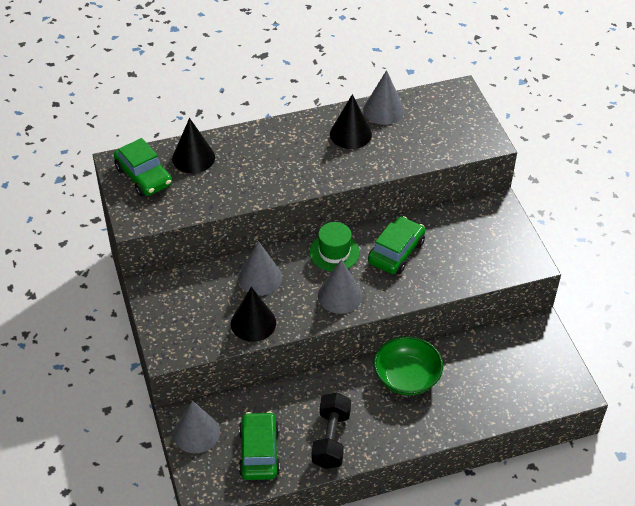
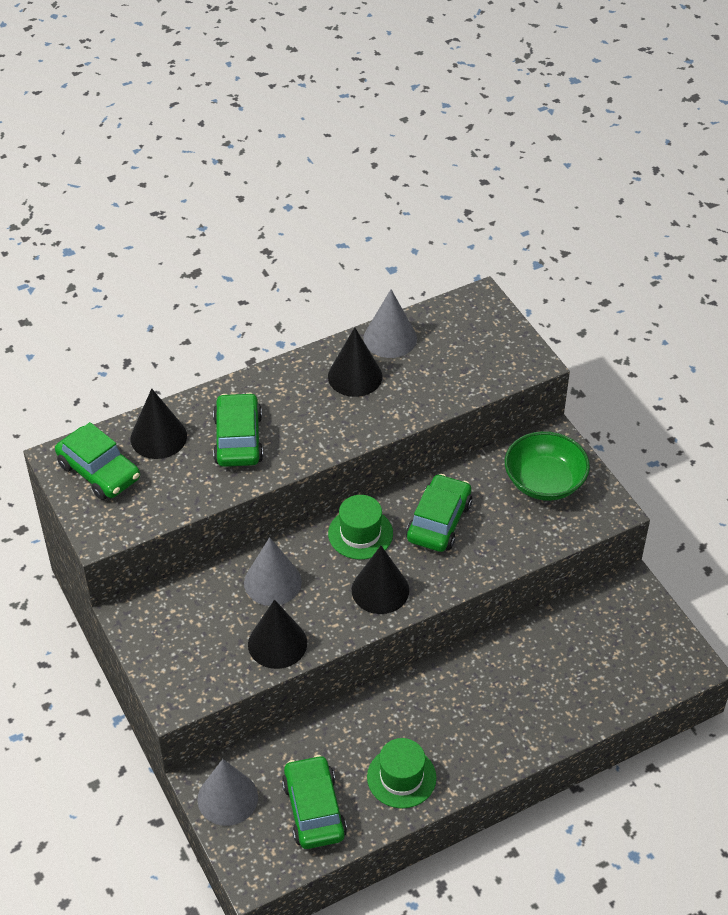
camera: 10 degrees left, 0 degrees up
(252, 167) = (238, 439): none -> green car
(331, 439) = (401, 777): black dumbbell -> green hat
(340, 295) = (380, 590): grey cone -> black cone
(406, 377) = (479, 681): green bowl -> green bowl (544, 482)

